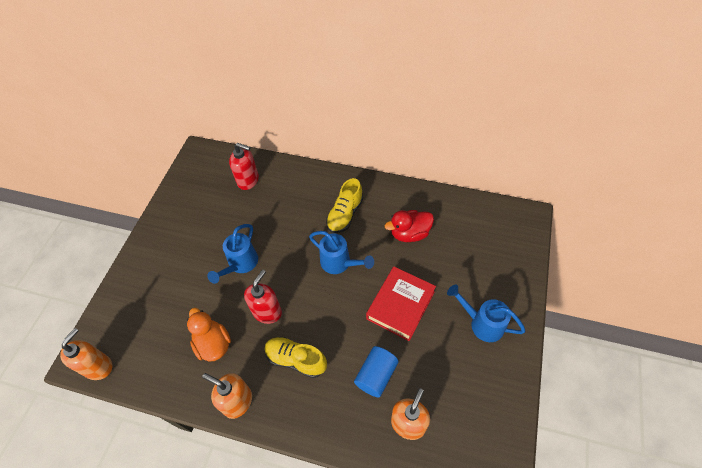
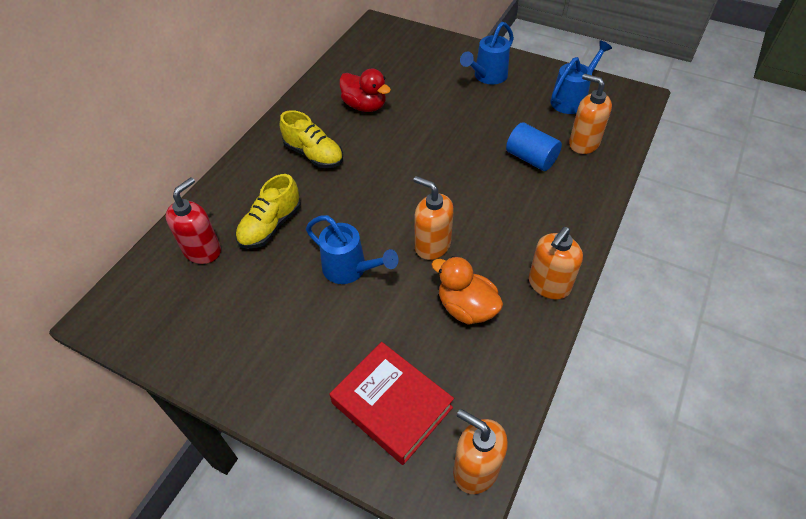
camera: 80 degrees left, 5 degrees down
(213, 344) = (466, 308): orange duck -> orange duck turned 60 degrees clockwise
(267, 312) = (432, 245): red soap dispenser -> orange soap dispenser
(296, 360) = (502, 223): yellow shoe -> yellow shoe (271, 226)
(339, 263) = (383, 169): blue watering can -> blue watering can (571, 99)
(400, 305) = (453, 128): red book -> red book (392, 405)
(409, 233) = (365, 106): red duck -> red duck turned 45 degrees counterclockwise

